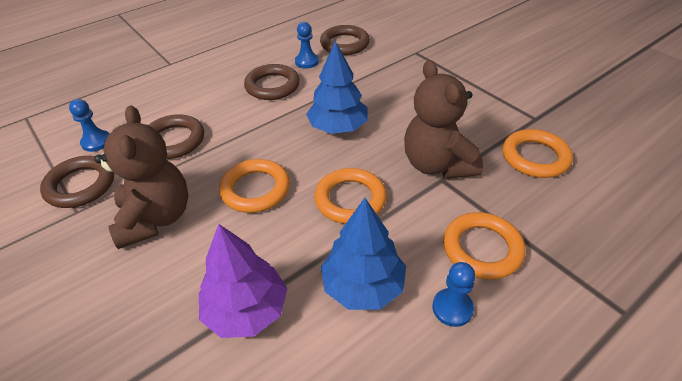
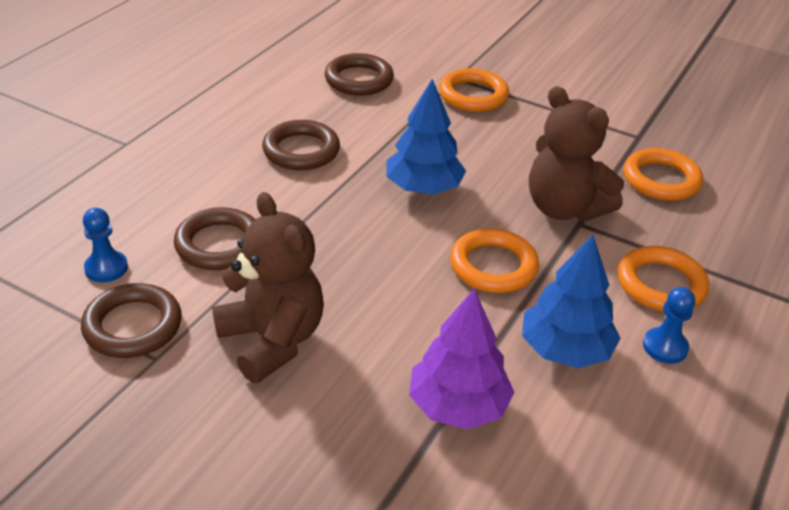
camera: 25 degrees left, 5 degrees down
(255, 189) = (373, 279): orange ring -> orange ring (473, 95)
(306, 62) = (324, 111): blue pawn -> none

